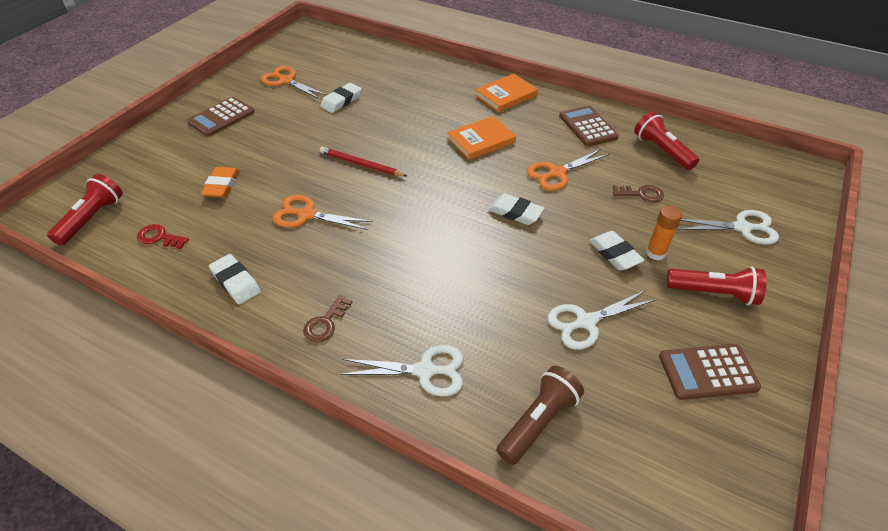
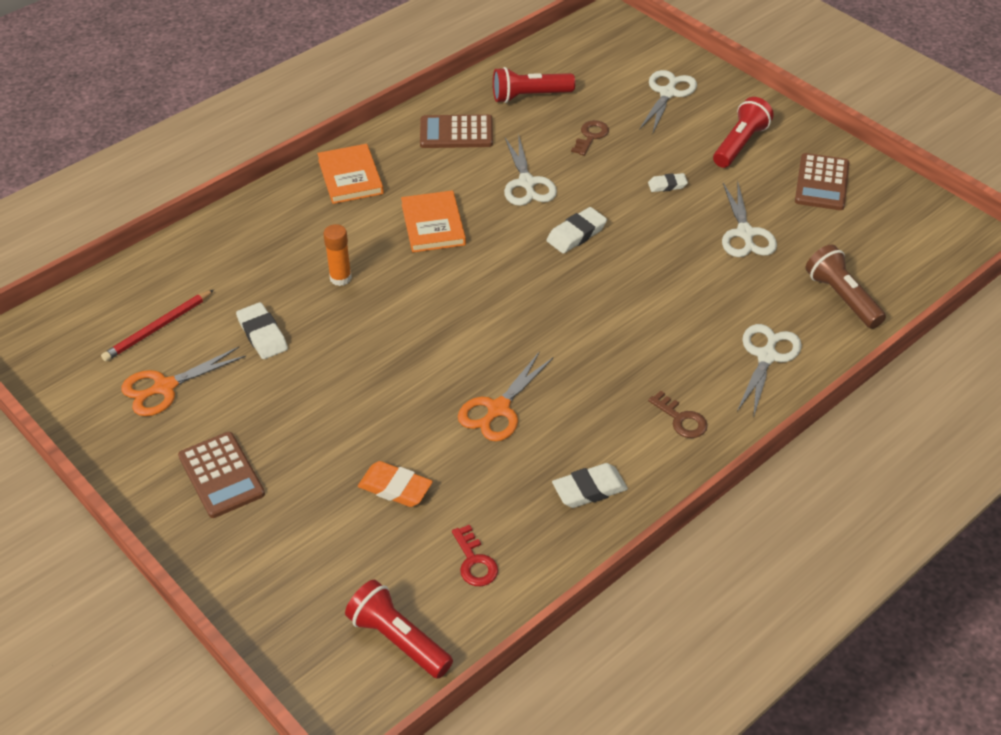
camera: 70 degrees left, 0 degrees up
(159, 237) = (474, 562): red key -> red key turned 60 degrees counterclockwise
(361, 164) = (423, 341): red pencil -> red pencil (158, 328)
(557, 173) = (527, 183): orange scissors -> white scissors
(614, 254) = (667, 185): white eraser -> white eraser, size x0.64
(655, 253) = (677, 159): orange glue stick -> orange glue stick (340, 278)

